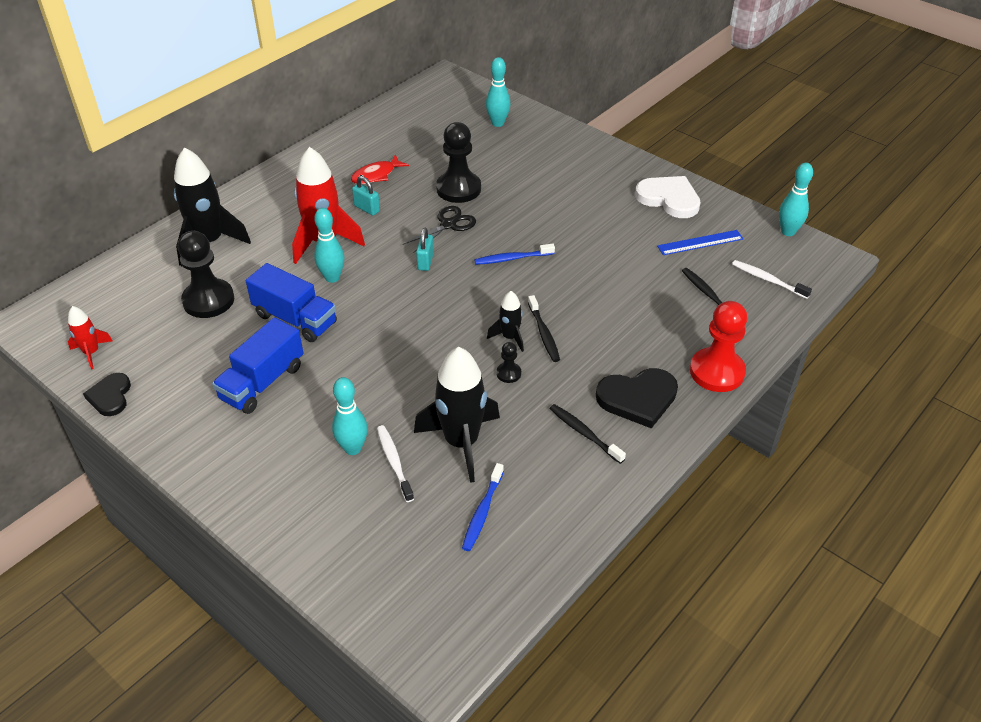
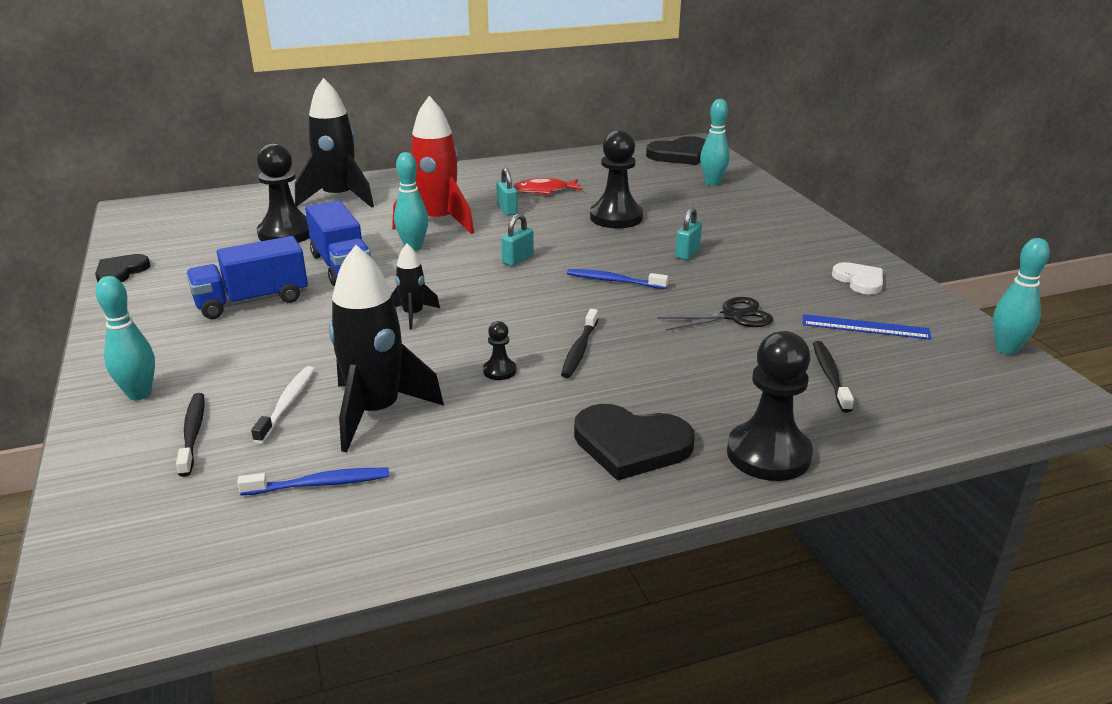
camera: 30 degrees right, 15 degrees down
(91, 352) = (149, 240): red rocket -> none
(353, 448) = (263, 378): turquoise bowling pin -> turquoise bowling pin (139, 394)
(446, 95) = (679, 155): none -> black heart
(448, 225) = (574, 240): black scissors -> black scissors (732, 316)
(482, 512) = (320, 484): blue toothbrush -> blue toothbrush turned 150 degrees counterclockwise
(510, 337) = (537, 341): black rocket -> black rocket (413, 315)
(540, 211) = (687, 253): none -> turquoise padlock
(584, 433) = (525, 454): black toothbrush -> black toothbrush (193, 433)
(669, 199) = (859, 280): white heart -> white heart, size x0.64
(717, 372) = (768, 454): red pawn -> black pawn
(767, 280) = (933, 386): white toothbrush -> none

